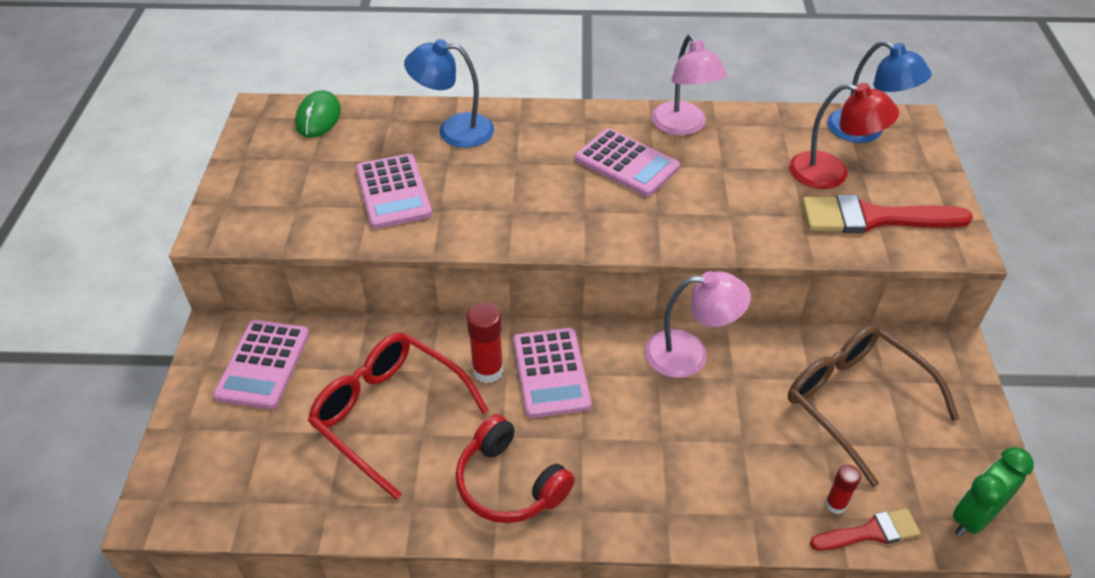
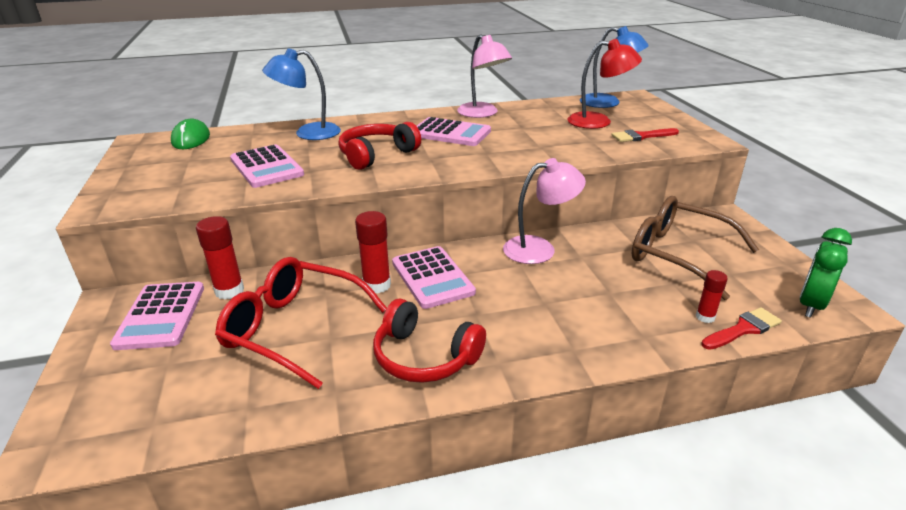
camera: 15 degrees left, 15 degrees down
(334, 344) = (229, 291): none -> red glue stick
(523, 192) = (376, 155): none -> red headphones
(873, 218) = (641, 136): red brush -> red brush, size x0.56

